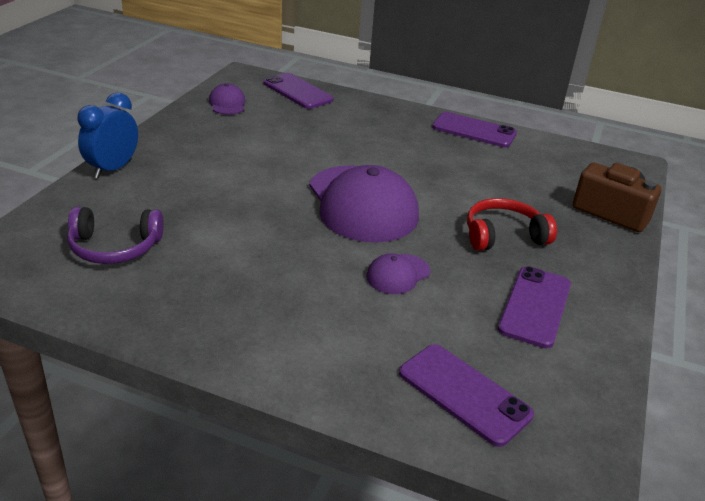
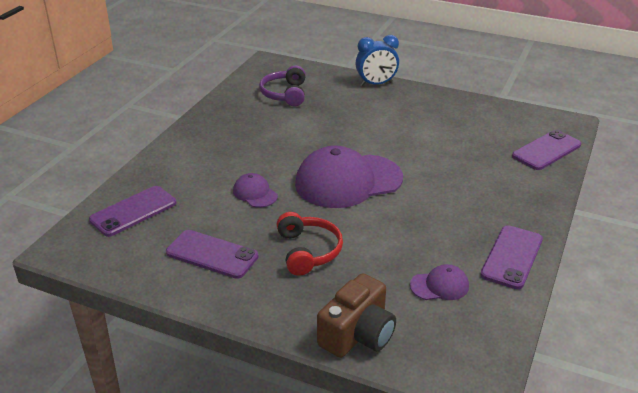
camera: 95 degrees right, 0 degrees up
(113, 169) = (376, 84): blue clock -> blue clock turned 135 degrees clockwise
(227, 103) = (500, 118): purple cap -> purple cap (439, 286)

